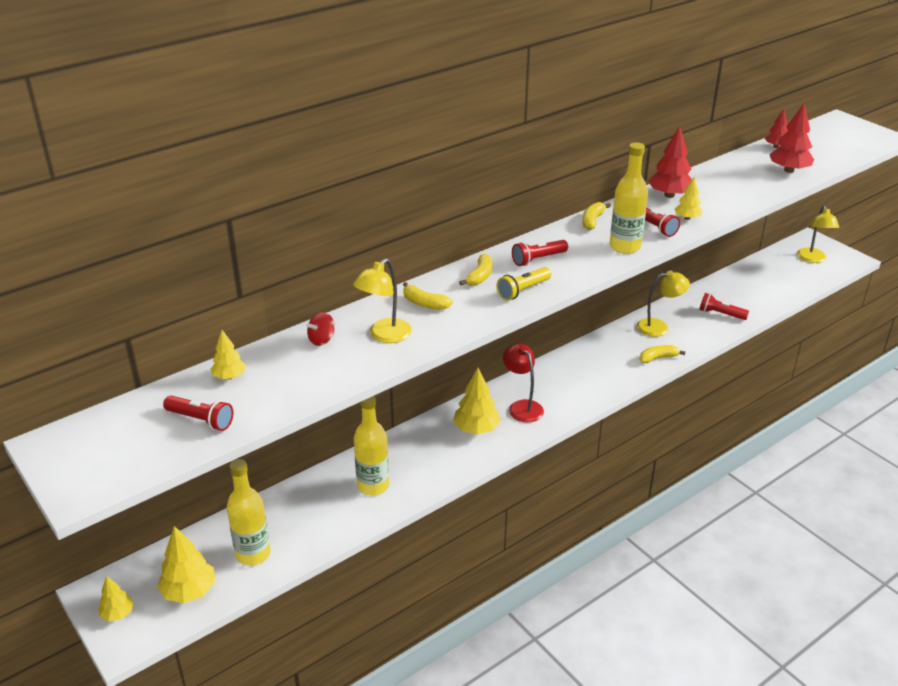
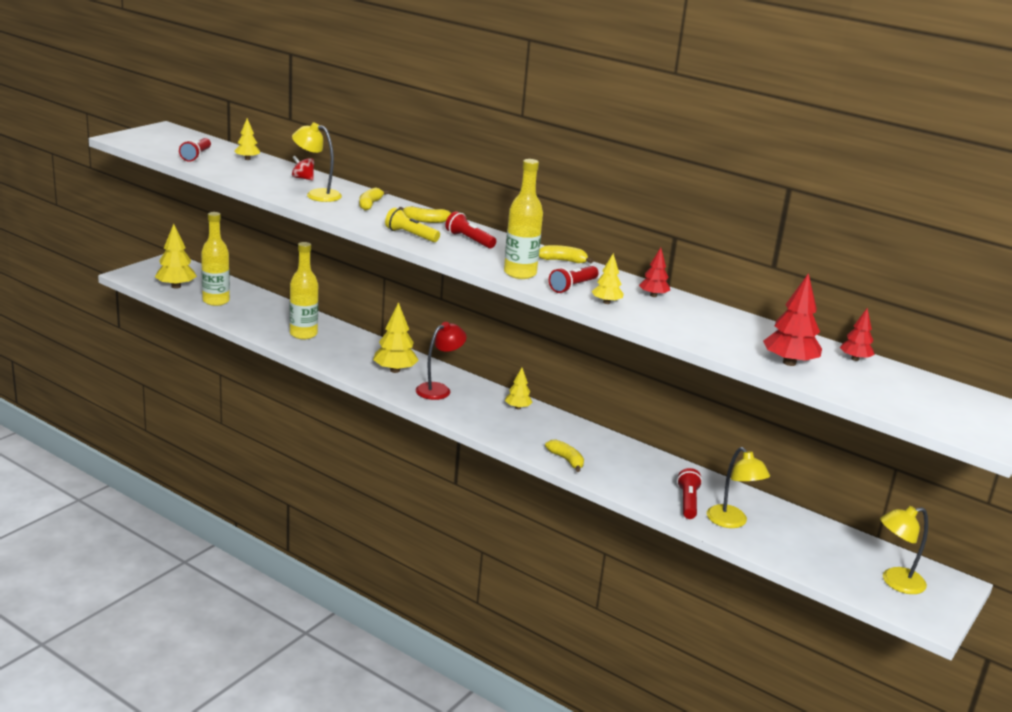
camera: 70 degrees right, 10 degrees down
(117, 614) = (153, 269): yellow tree -> yellow tree (517, 407)
(659, 327) = (628, 461): yellow lamp -> yellow lamp (731, 522)
(669, 195) = (653, 295): red tree -> red tree, size x0.59

